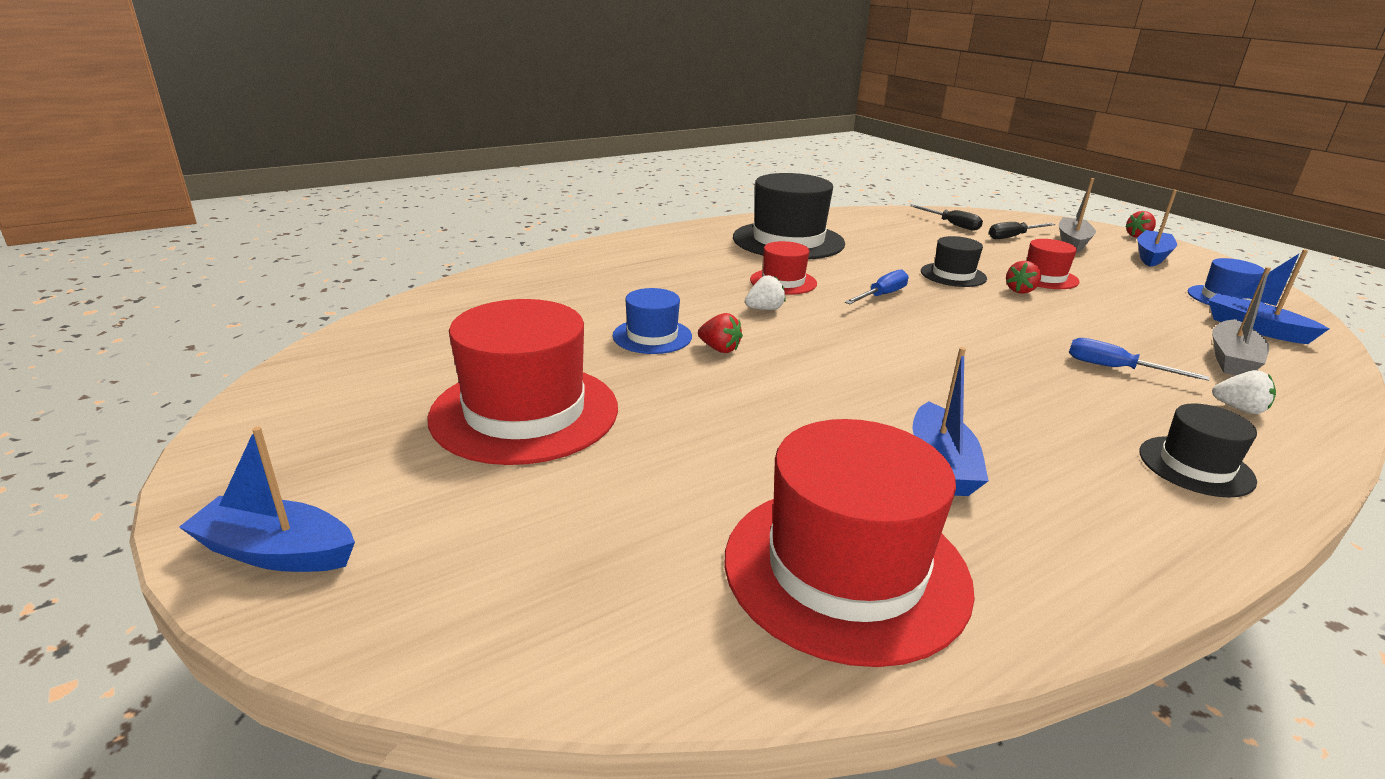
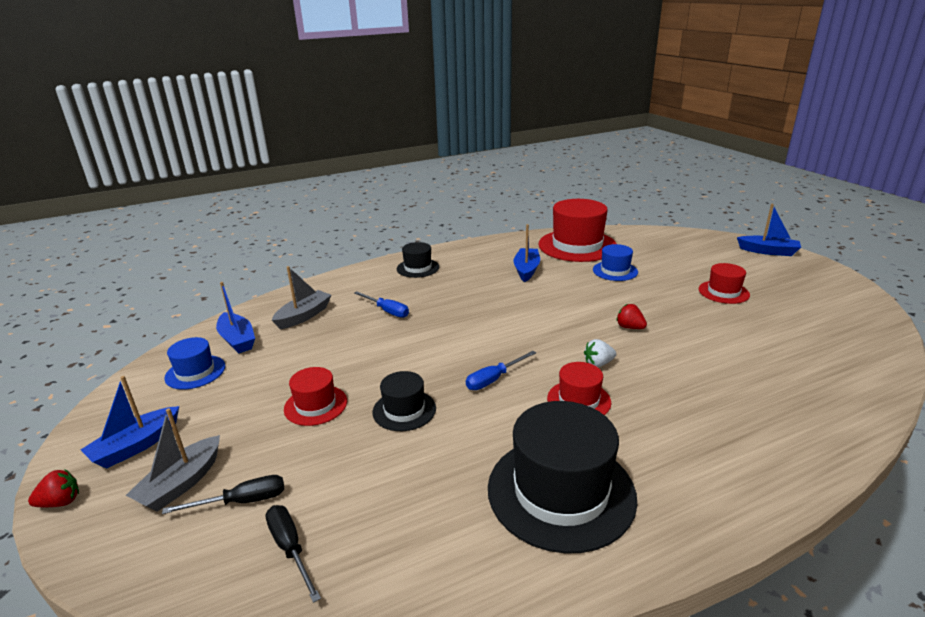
camera: 170 degrees left, 0 degrees up
(525, 412) = (723, 292): red hat -> red hat, size x0.52
(652, 336) = (678, 338): blue hat -> blue hat (615, 271)
(1020, 290) = (363, 385): red strawberry -> none
(1239, 409) = (355, 289): white strawberry -> none

